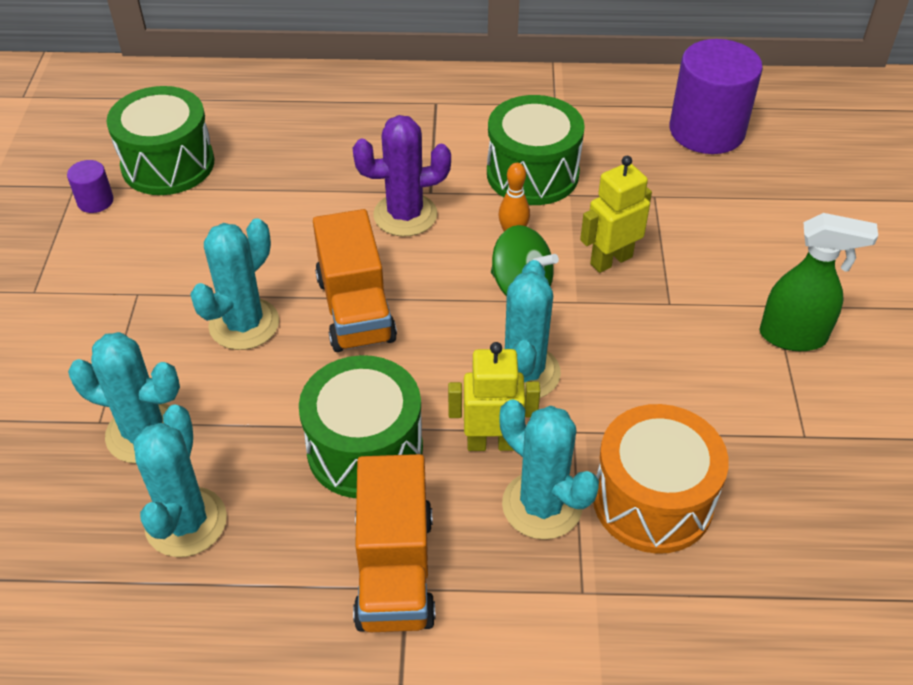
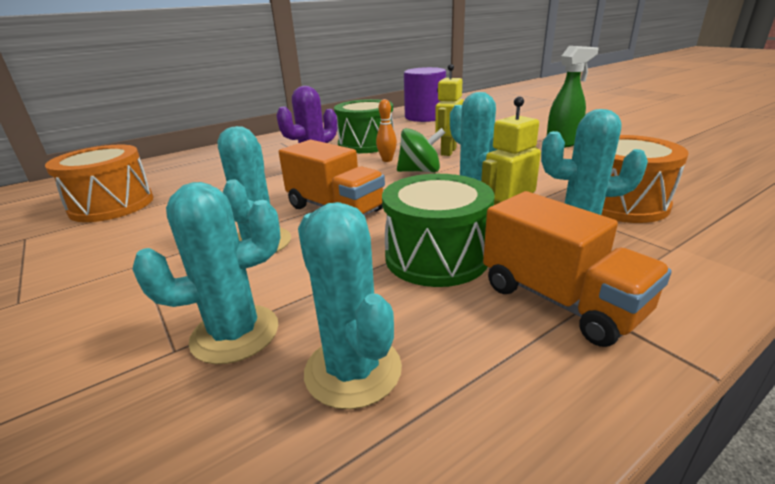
camera: 35 degrees left, 20 degrees down
(95, 201) = (54, 237): purple cylinder -> none
(168, 164) = (112, 205): green drum -> orange drum

